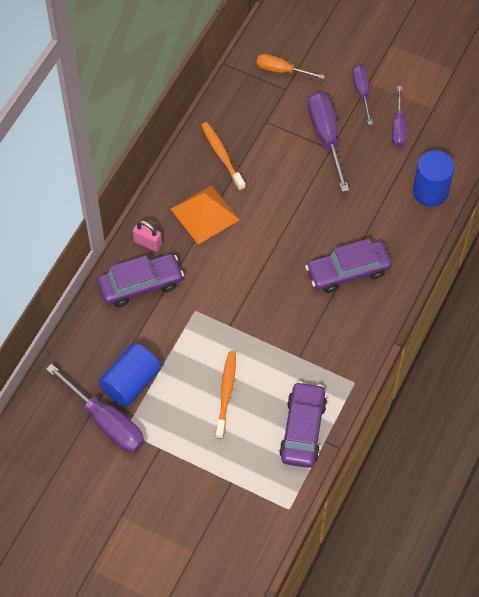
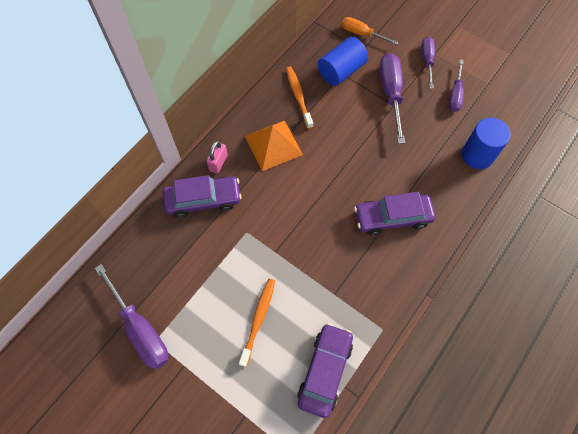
camera: 10 degrees right, 5 degrees up
(131, 383) = (172, 293): blue cylinder -> blue cylinder (341, 71)
(148, 243) = (218, 163): pink padlock -> pink padlock turned 75 degrees clockwise

